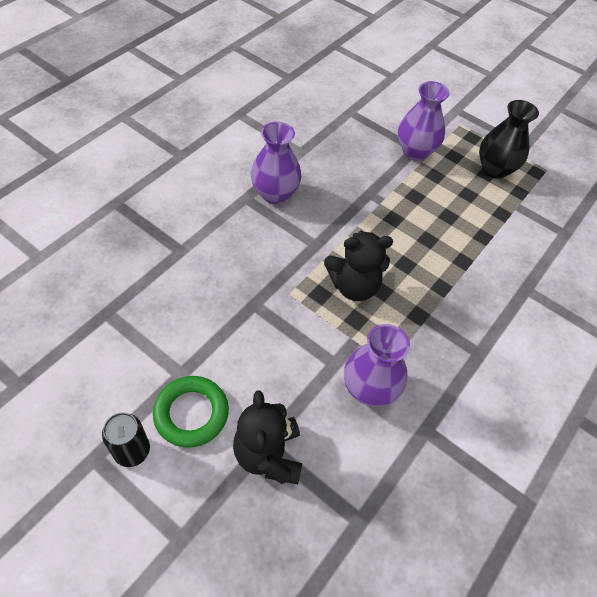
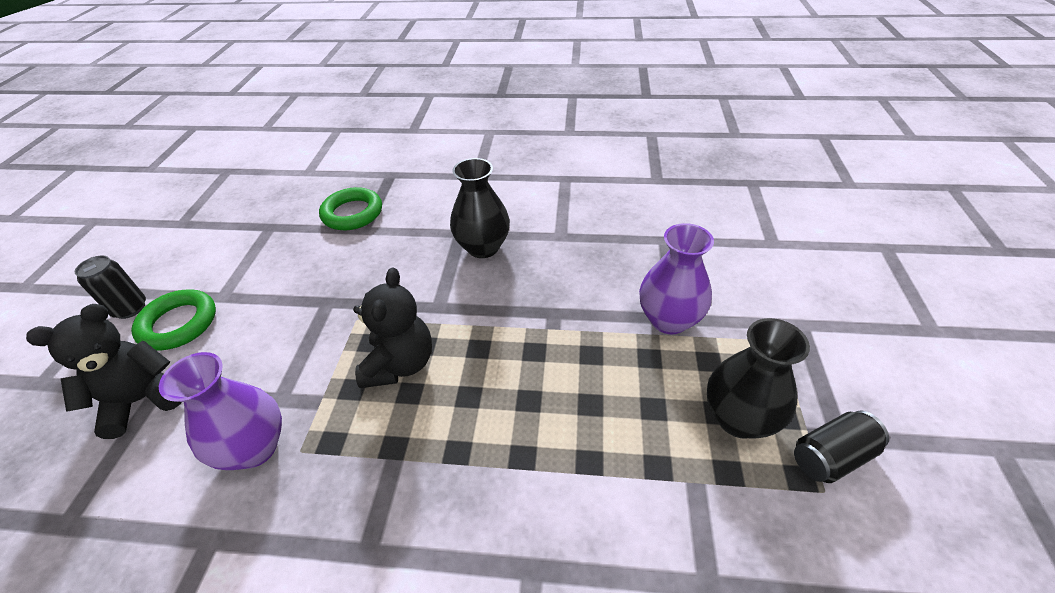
camera: 65 degrees right, 10 degrees down
(149, 249) = (352, 213): none -> green ring
(275, 194) = (483, 247): purple vase -> black vase
(354, 286) = (400, 364): black teddy bear -> black teddy bear turned 135 degrees counterclockwise
(532, 155) = (831, 456): none -> black can

